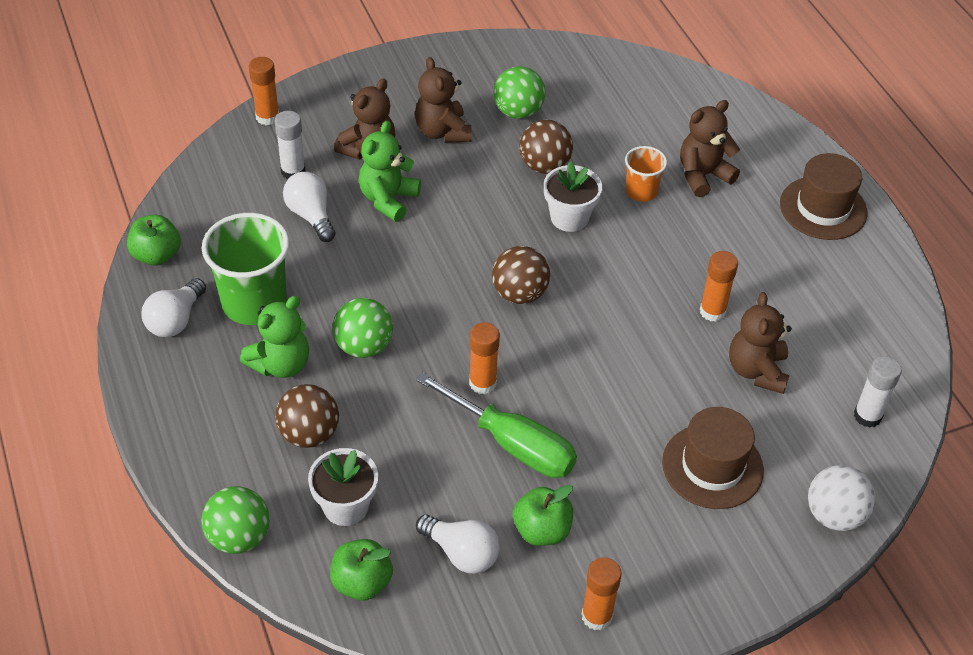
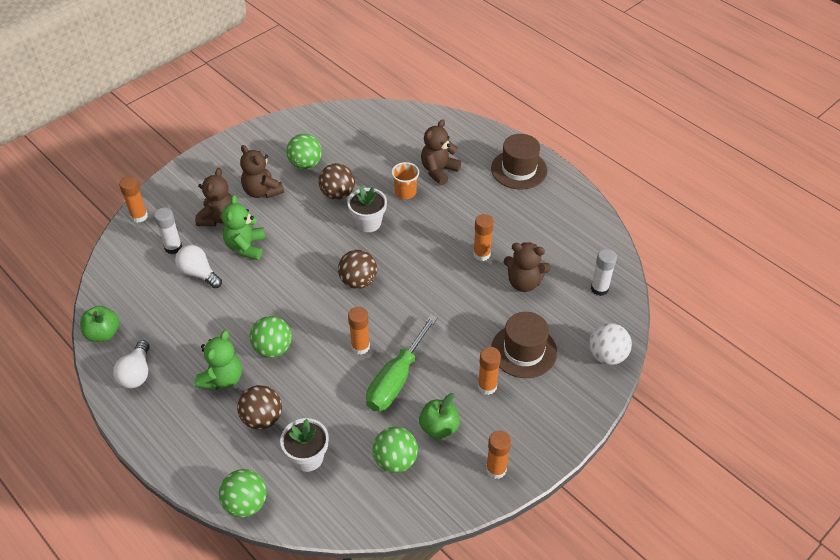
camera: 20 degrees left, 0 degrees up
(254, 303) = (186, 344): green cup -> none
(362, 583) = (340, 503): green apple -> none
(461, 553) = (395, 460): white light bulb -> green ball
(512, 444) = (396, 379): green screwdriver -> green screwdriver turned 105 degrees clockwise
(636, 498) = (487, 386): none -> orange glue stick
(757, 371) = (524, 282): brown teddy bear -> brown teddy bear turned 60 degrees counterclockwise

